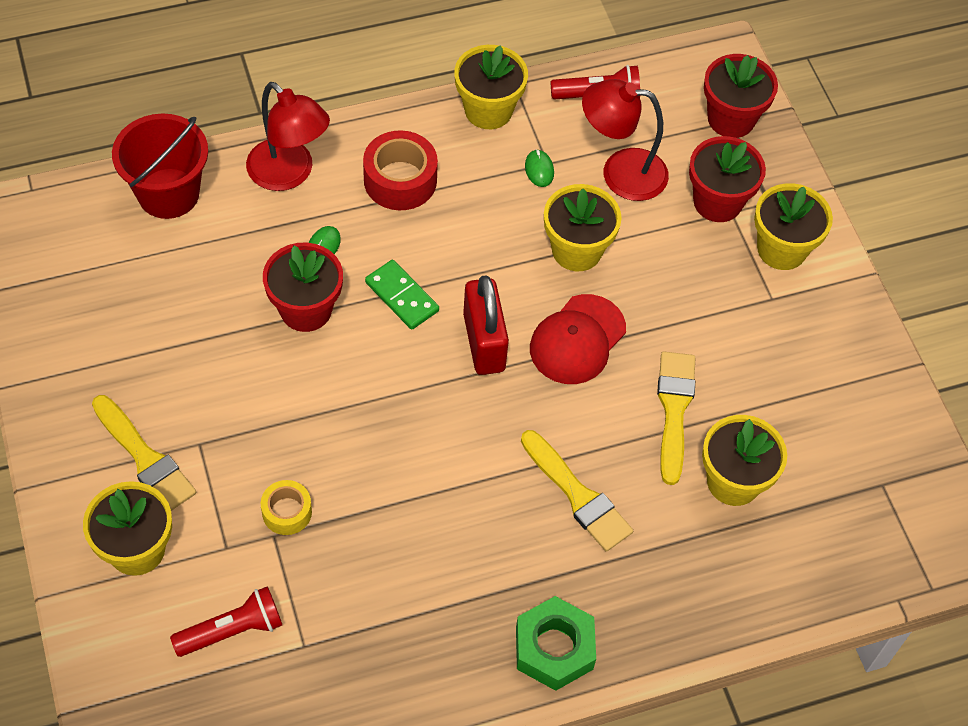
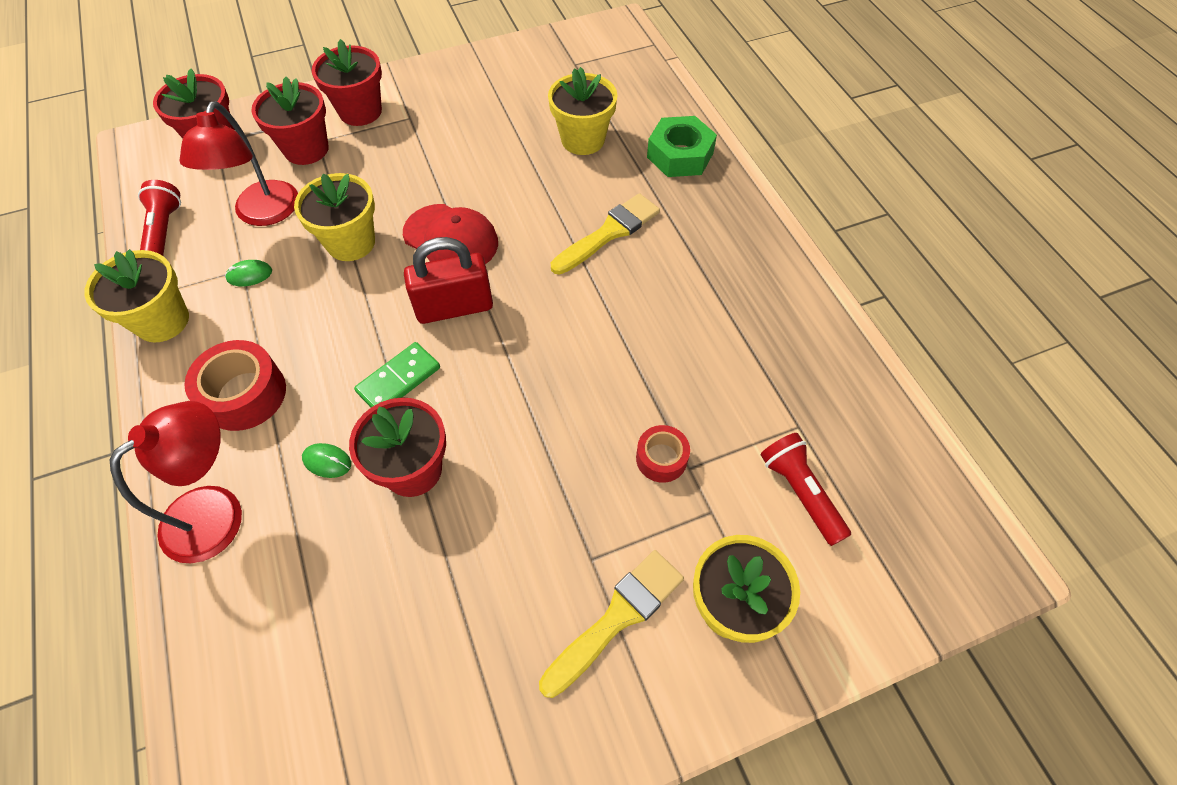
camera: 90 degrees left, 0 degrees up
(168, 193) = (226, 657): red bucket -> none
(287, 512) = (661, 458): yellow tape -> red tape
(554, 648) = (752, 243): green nut -> green nut (680, 155)
(674, 410) = (520, 174): yellow brush -> none
(781, 249) = (360, 111): yellow flower pot -> red flower pot

